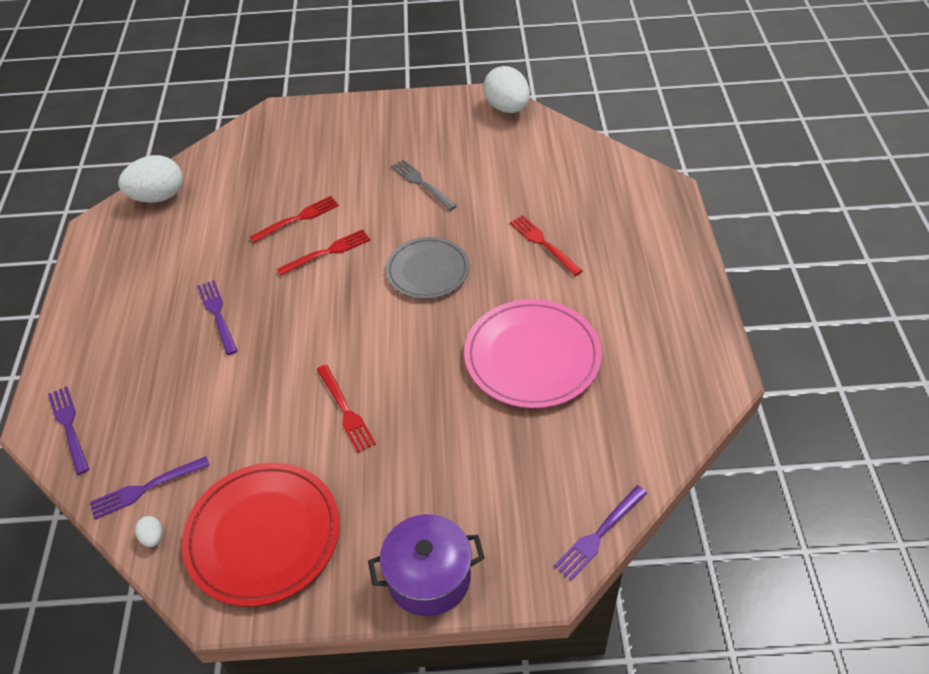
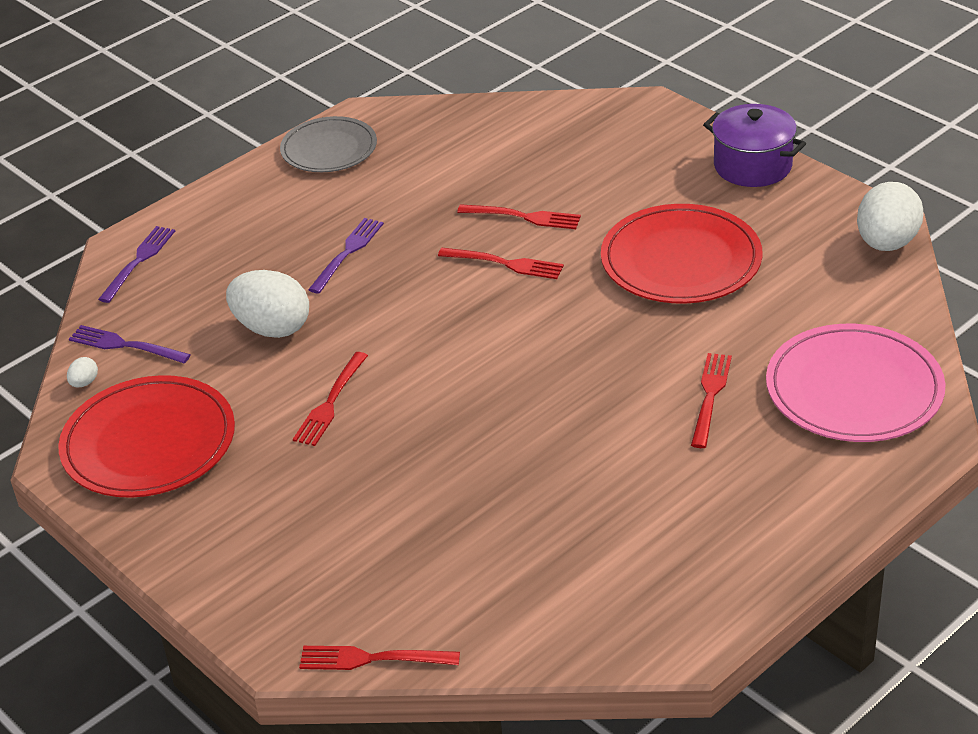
camera: 50 degrees right, 10 degrees down
(158, 197) = (439, 121): white egg -> white egg (272, 328)
(421, 184) = (681, 260): grey fork -> red plate
(427, 270) = (565, 342): grey plate -> grey plate (329, 149)
(429, 577) = (209, 571): purple pot -> purple pot (752, 166)
(532, 357) = (541, 482): pink plate -> pink plate (854, 389)
(599, 534) = (373, 659): purple fork -> red fork

